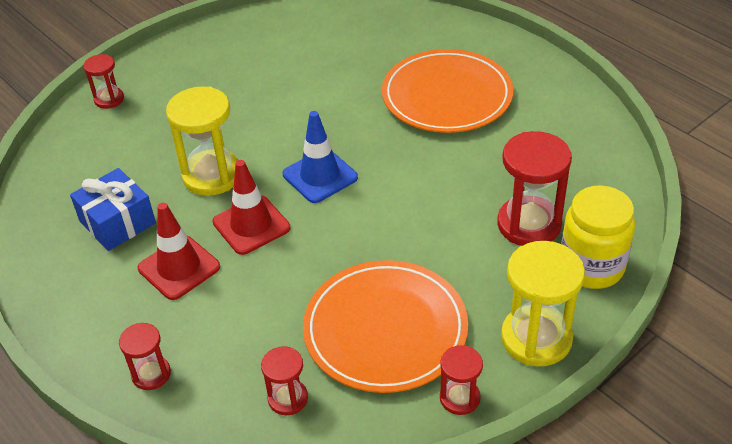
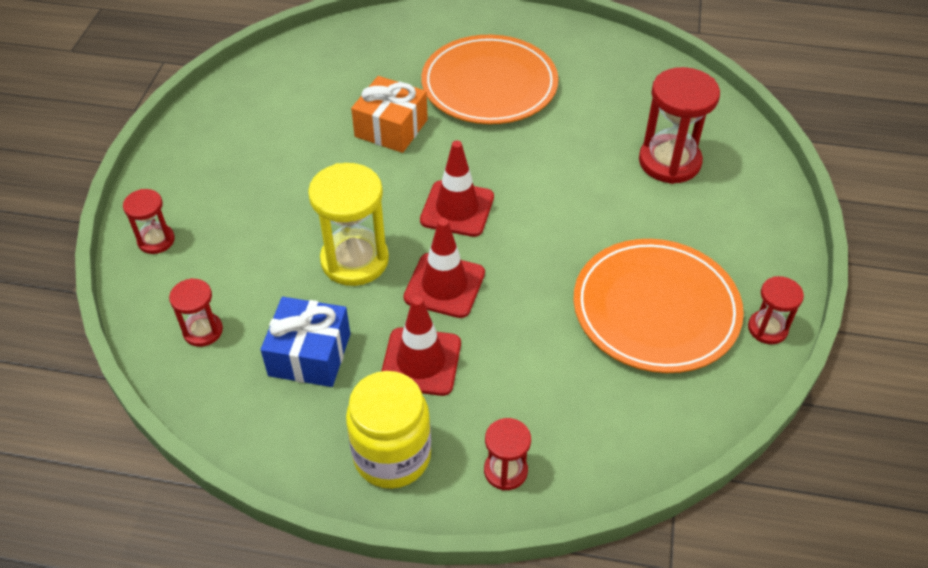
camera: 40 degrees left, 5 degrees up
(288, 398) = (643, 414): red hourglass -> red hourglass (203, 331)
(320, 176) = (457, 209): blue traffic cone -> red traffic cone
(337, 95) = (391, 128): none -> orange gift
(536, 338) = (769, 249): yellow hourglass -> none
(591, 267) = (747, 171): yellow jar -> yellow jar (392, 456)

